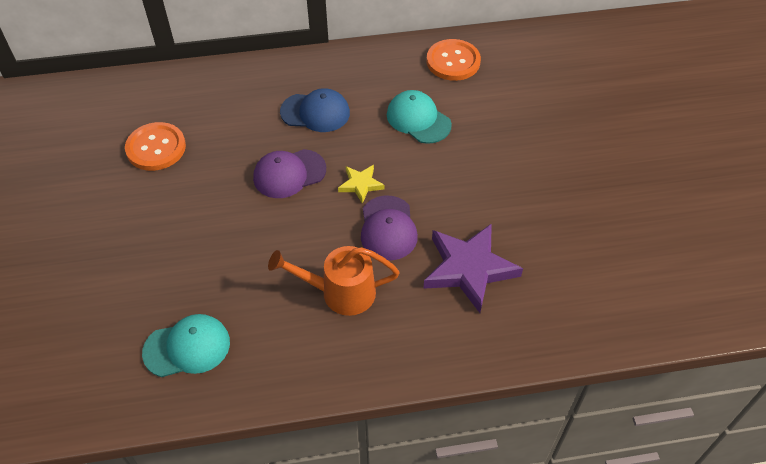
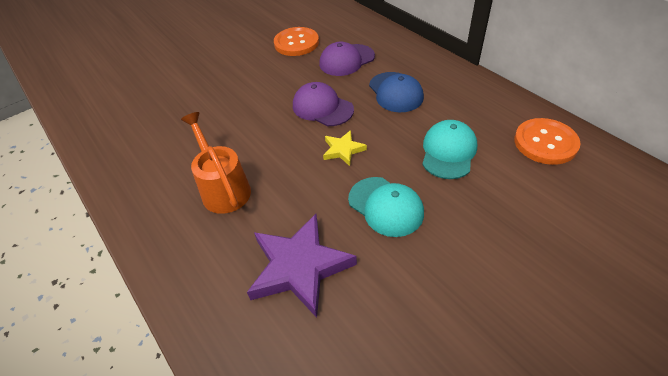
camera: 65 degrees right, 5 degrees down
(187, 347) = (137, 133): turquoise cap -> turquoise cap (385, 206)
(388, 228) = (308, 187): purple cap -> purple cap (346, 60)

